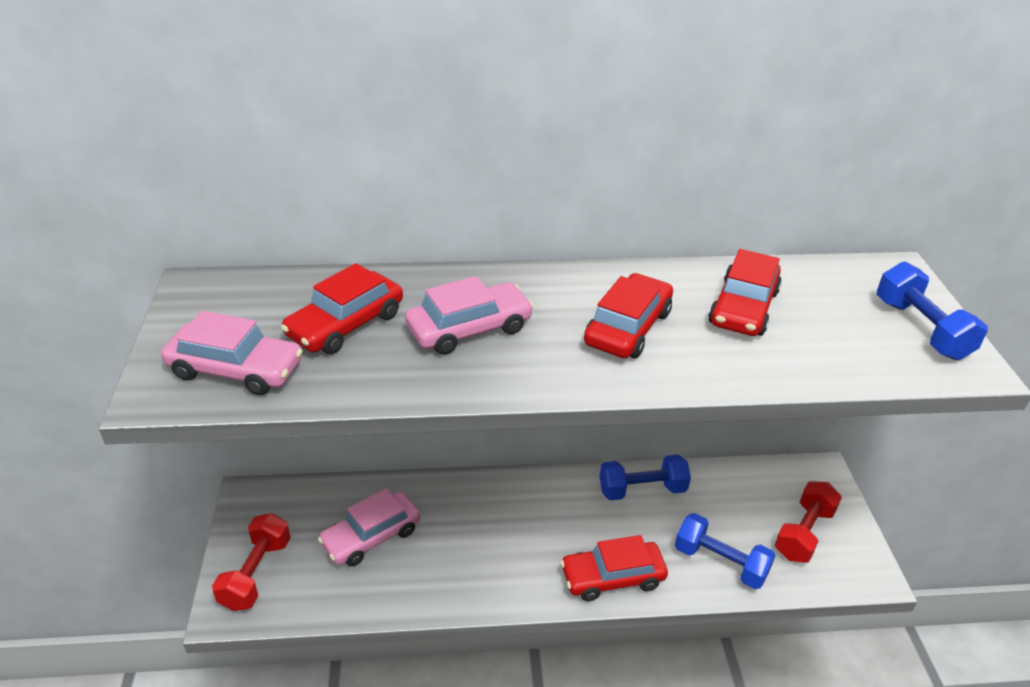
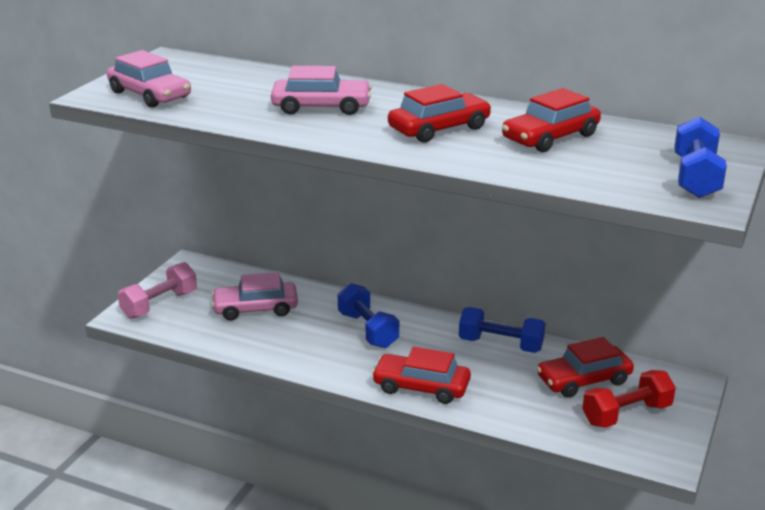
camera: 30 degrees right, 10 degrees down
(256, 573) = (159, 304): red dumbbell -> pink dumbbell
(345, 324) = (241, 89): red car -> red car (583, 380)
(720, 562) = (525, 407): blue dumbbell -> blue dumbbell (368, 330)

